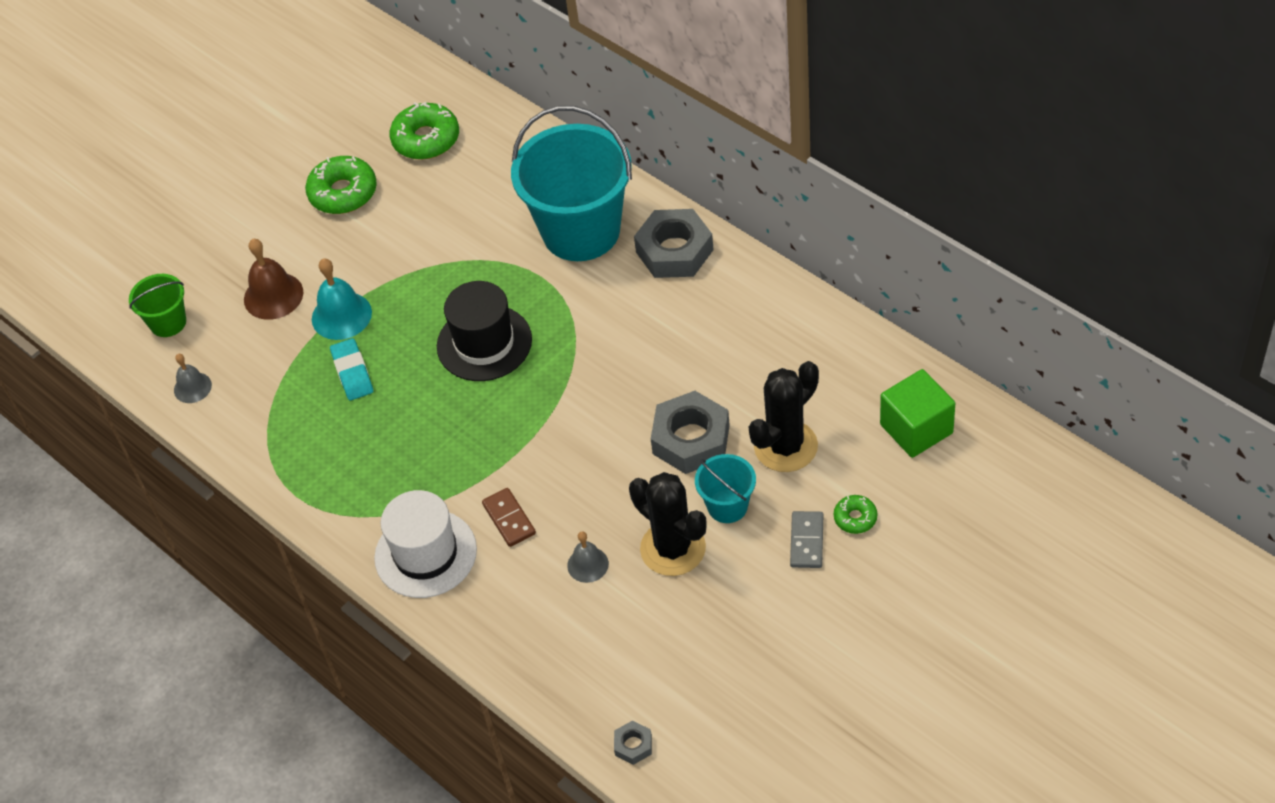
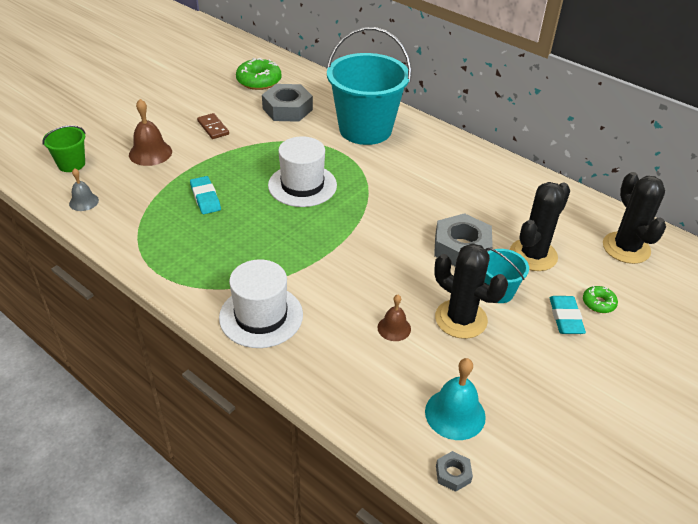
camera: 10 degrees left, 10 degrees down
(341, 315) = (199, 166): turquoise bell -> turquoise bell (455, 414)
(343, 193) = (203, 103): green donut -> none
(484, 343) = (302, 185): black hat -> white hat
(509, 519) = (327, 294): brown domino -> brown domino (213, 128)
(588, 564) = (394, 328): grey bell -> brown bell
(674, 251) = (430, 142): grey nut -> grey nut (287, 109)
(807, 541) = (565, 318): grey domino -> turquoise eraser
(916, 429) = (626, 248): green cube -> black cactus

